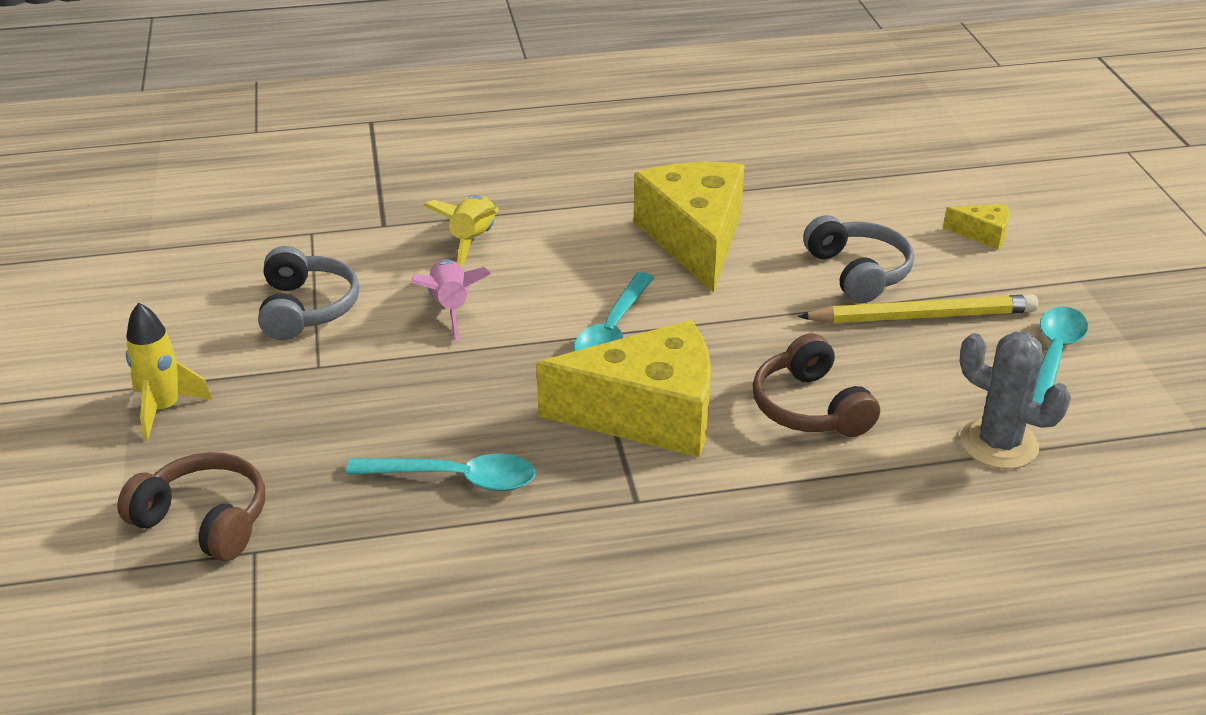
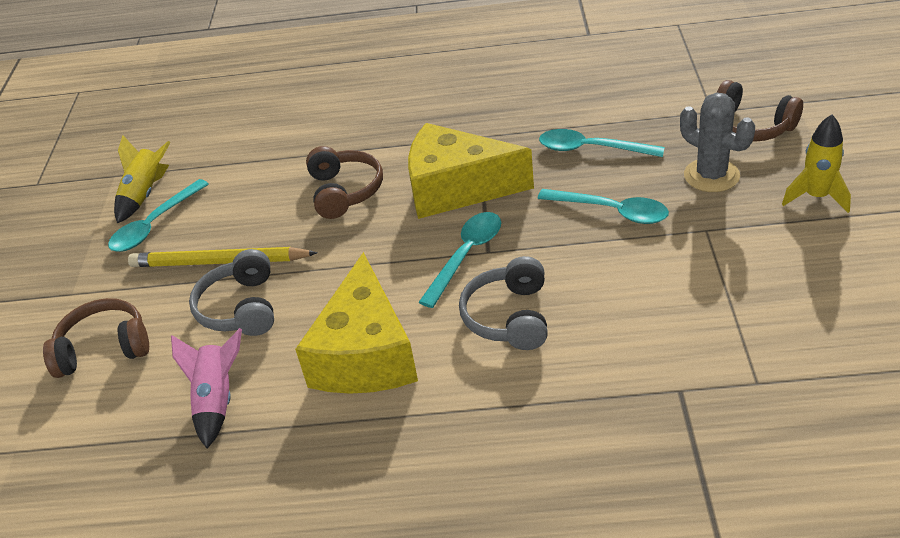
camera: 165 degrees left, 5 degrees up
(306, 308) = (732, 285): grey headphones -> grey headphones (509, 317)
(431, 386) = (612, 211): none -> turquoise spoon
(451, 308) = (601, 281): pink rocket -> pink rocket (217, 400)
(472, 241) = (583, 362): yellow rocket -> yellow rocket (145, 194)
(982, 234) = (104, 348): yellow cheese -> brown headphones
(998, 444) = (241, 167): grey cactus -> grey cactus (711, 176)

